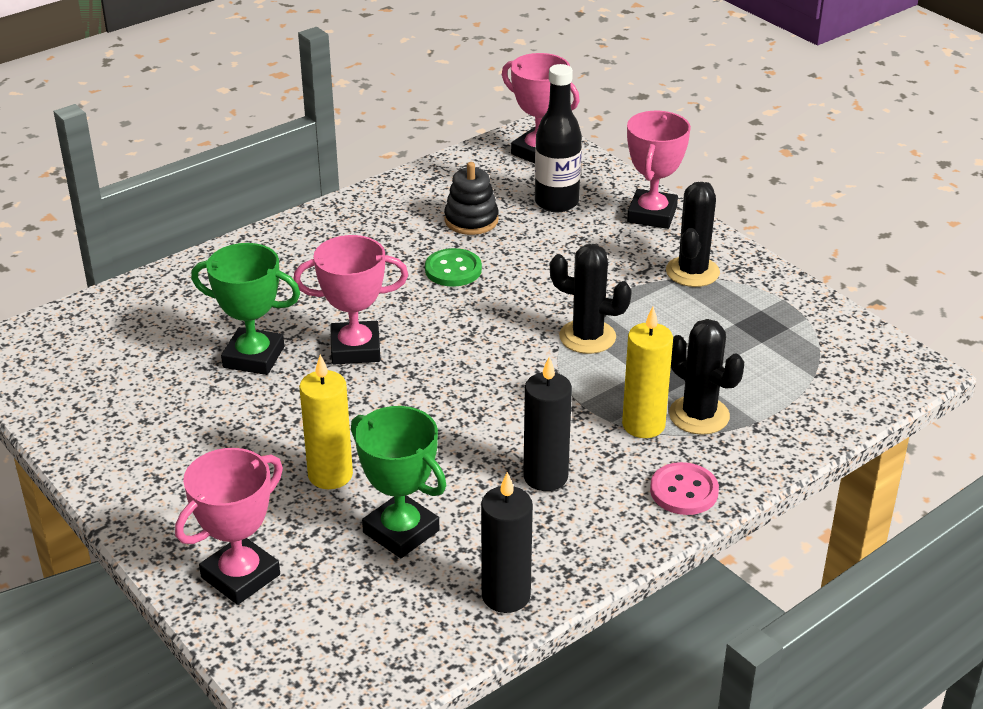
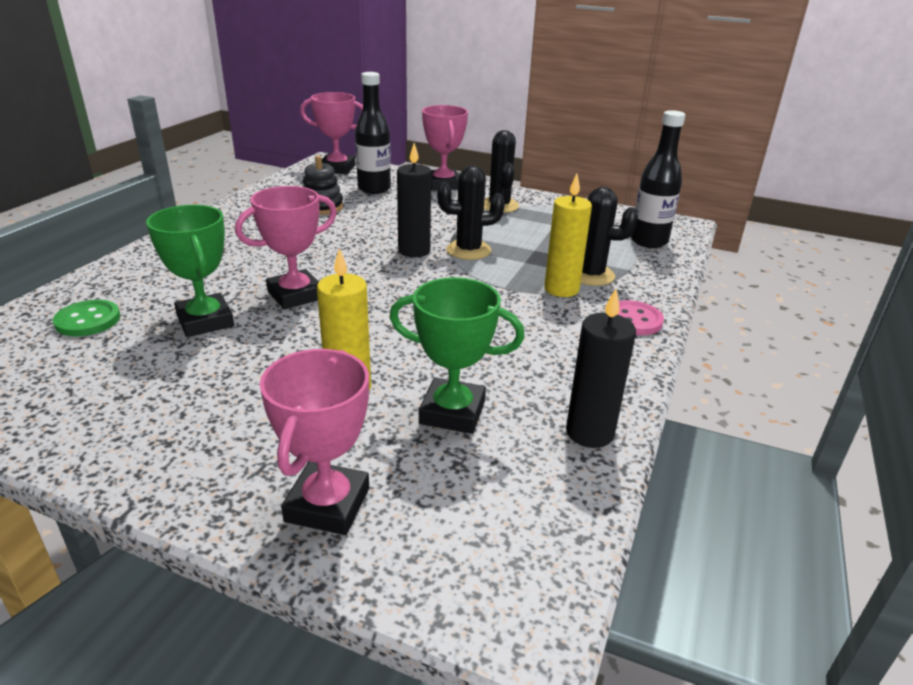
camera: 30 degrees left, 5 degrees down
(253, 357) = (205, 321): green trophy -> green trophy turned 75 degrees clockwise
(453, 270) = (333, 234): green button -> green button (88, 320)
(545, 477) = (529, 338): black candle -> black candle (414, 251)
(832, 385) = (648, 241): none -> black bottle

